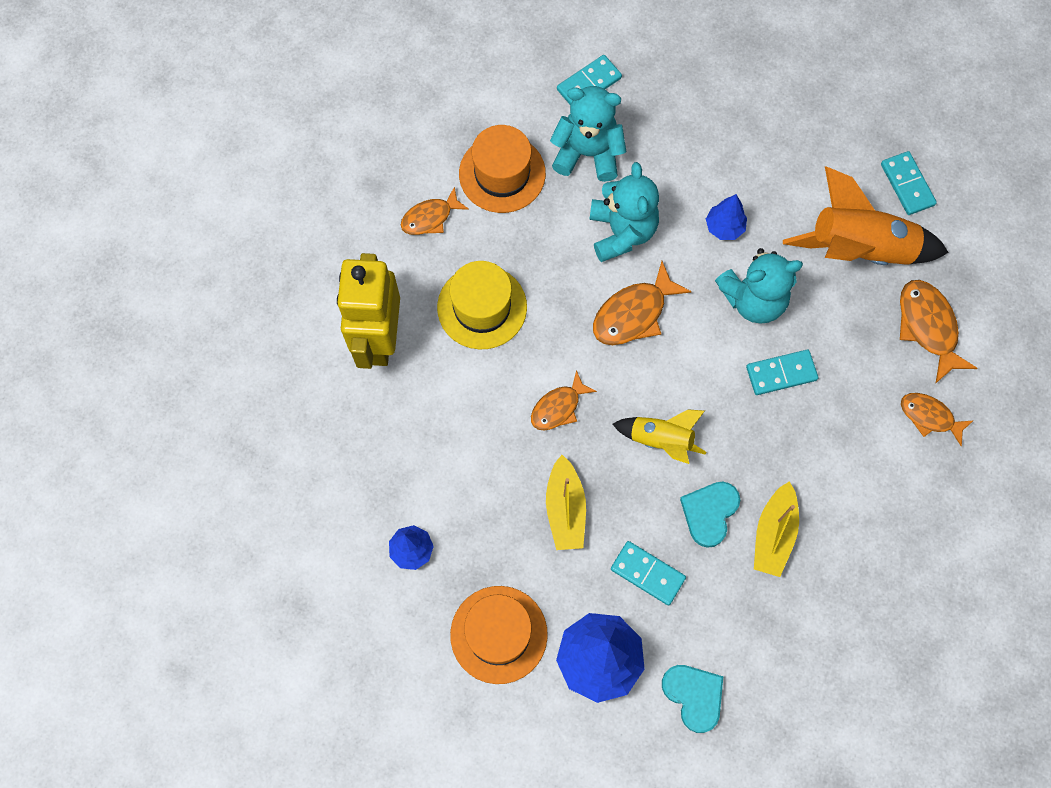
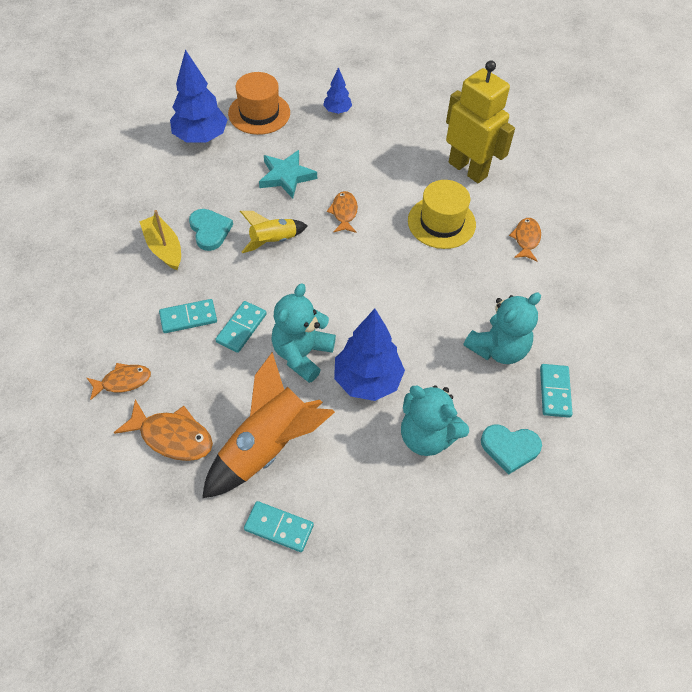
camera: 130 degrees right, 15 degrees down
(502, 173) = (525, 293): orange hat -> none
(565, 509) = (286, 176): yellow boat -> turquoise star
(621, 232) = (422, 323): turquoise teddy bear -> turquoise teddy bear (427, 436)
(634, 313) = (361, 287): orange fish -> none
(647, 573) = (214, 183): turquoise domino -> turquoise domino (188, 317)
(694, 696) = (138, 157): turquoise heart -> turquoise heart (510, 448)
(724, 227) = (367, 380): blue tree -> blue tree, size x1.89

